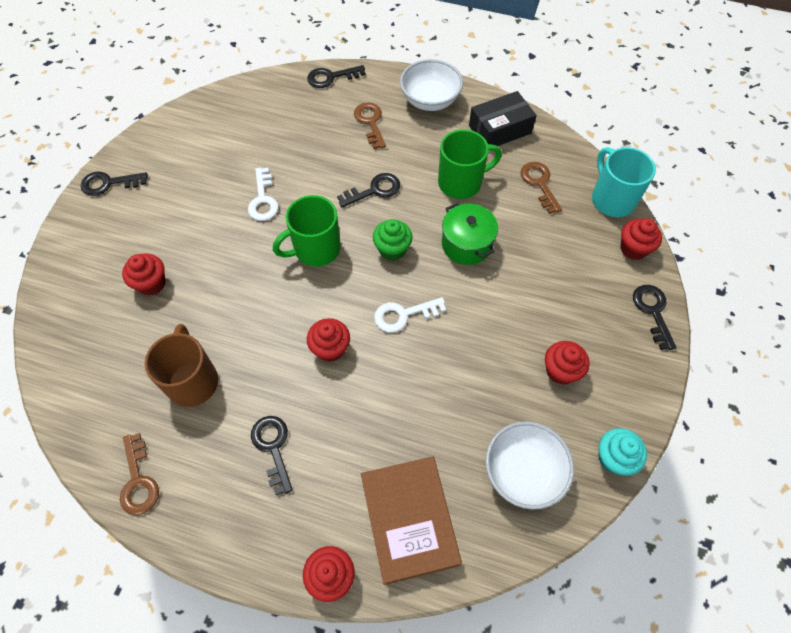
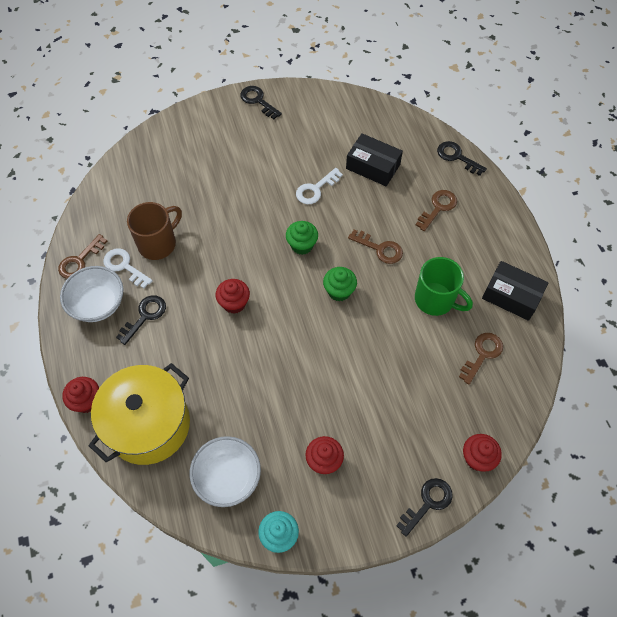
camera: 55 degrees right, 0 degrees up
(151, 283) = (206, 175): red cupcake -> none
(282, 141) = (373, 166): none -> black box
(315, 249) = (302, 245): green mug -> green cupcake
(374, 190) = (380, 248): black key -> brown key
(403, 315) = (292, 331): white key -> white key (124, 266)
(409, 520) = (148, 424): brown book -> yellow pot
(430, 100) = (495, 232): white bowl -> white bowl (98, 304)
(466, 244) = (383, 336): green pot -> none
(612, 199) = (514, 416): turquoise mug -> none

